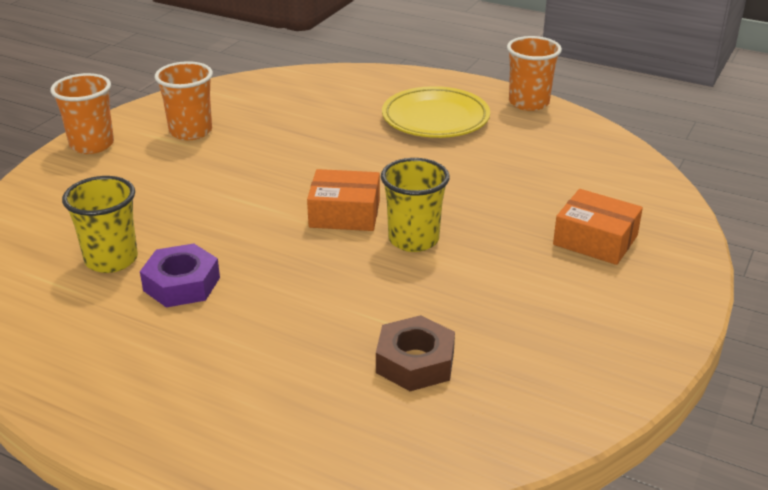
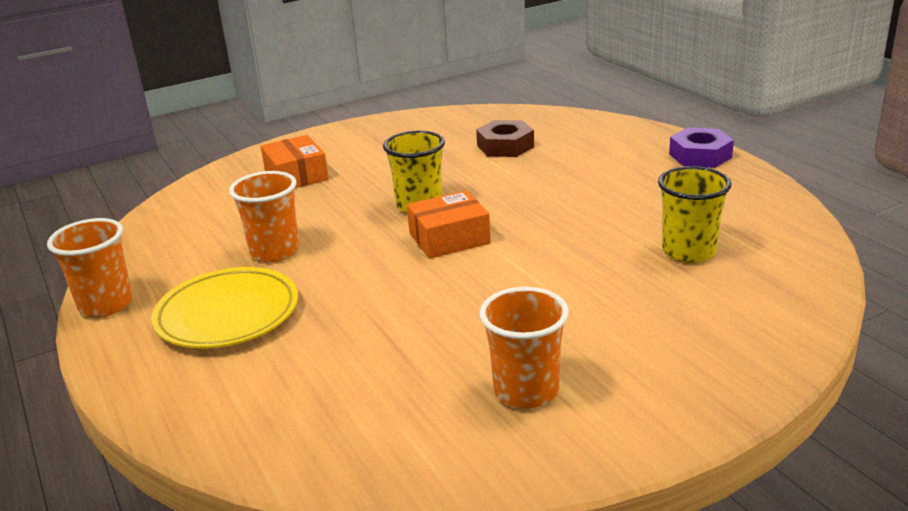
camera: 145 degrees left, 5 degrees down
(92, 145) = (676, 411): orange cup -> orange cup (275, 251)
(181, 284) = (632, 219): purple nut -> purple nut (700, 156)
(344, 214) = (449, 238): orange box -> orange box turned 60 degrees counterclockwise

